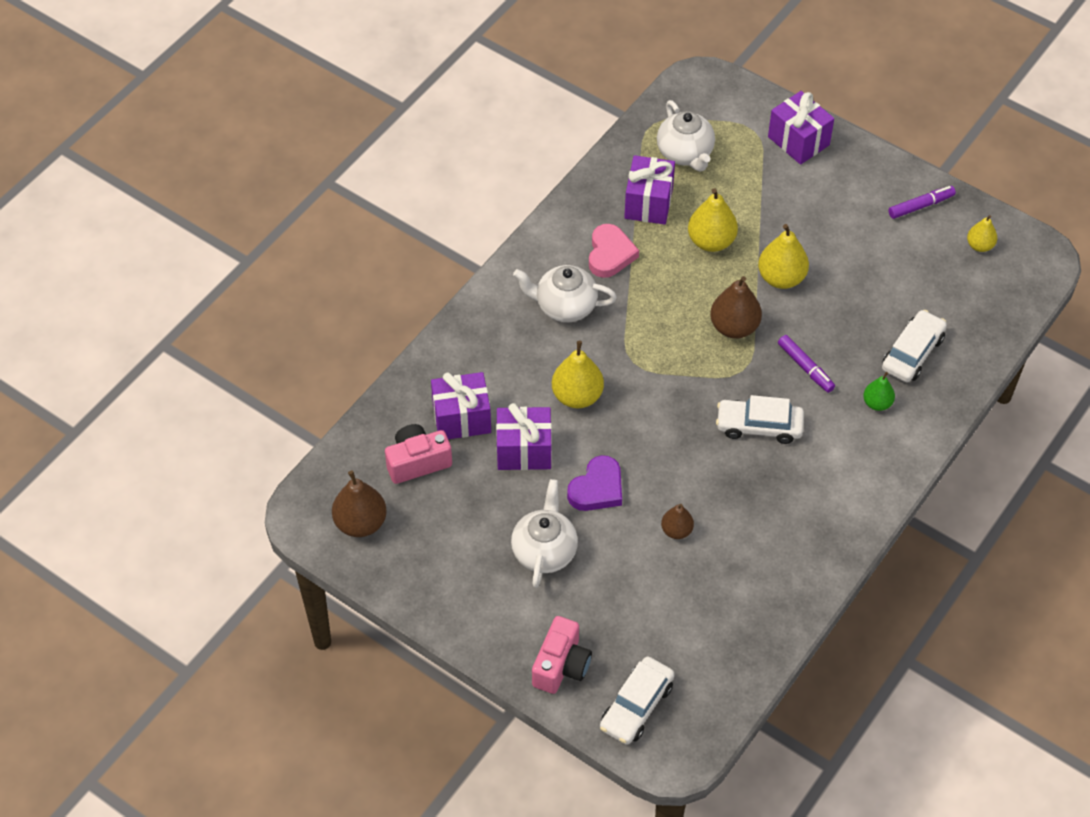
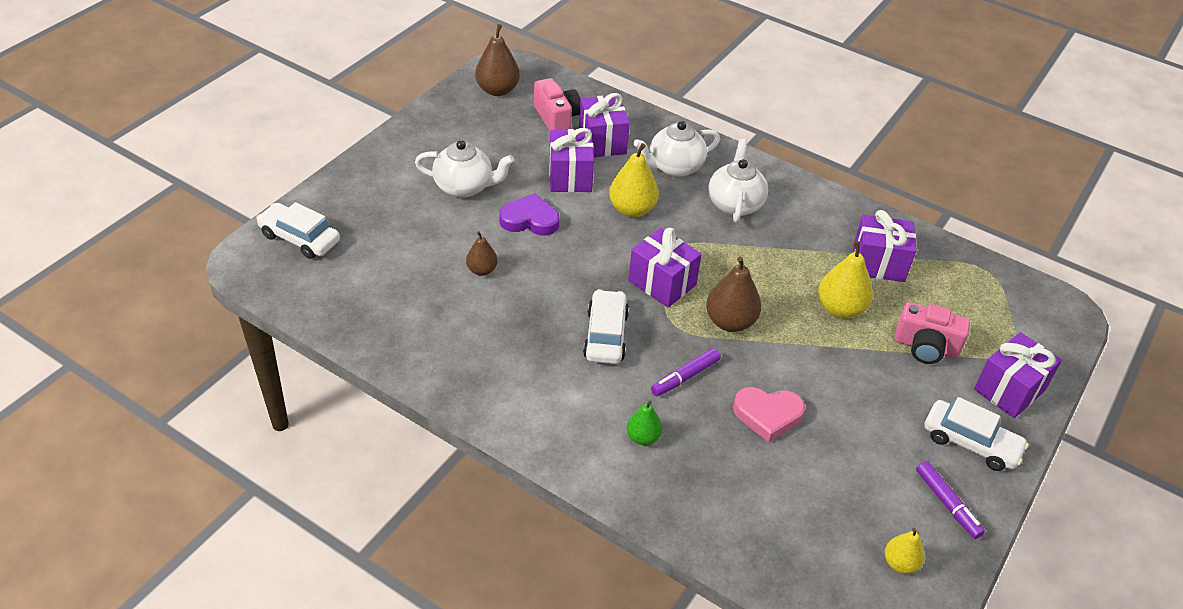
camera: 85 degrees right, 10 degrees down
(561, 665) = (349, 195): pink camera -> pink camera (925, 347)
(597, 488) = (530, 220): purple heart -> purple heart turned 150 degrees clockwise
(610, 254) = (805, 235): pink heart -> pink heart (767, 415)
(685, 153) = (955, 293): white teapot -> white teapot (674, 167)
(685, 377) = (662, 283): none -> purple gift
(781, 278) = (804, 363): yellow pear -> none
(912, 353) = (718, 476): white car -> white car (970, 443)

